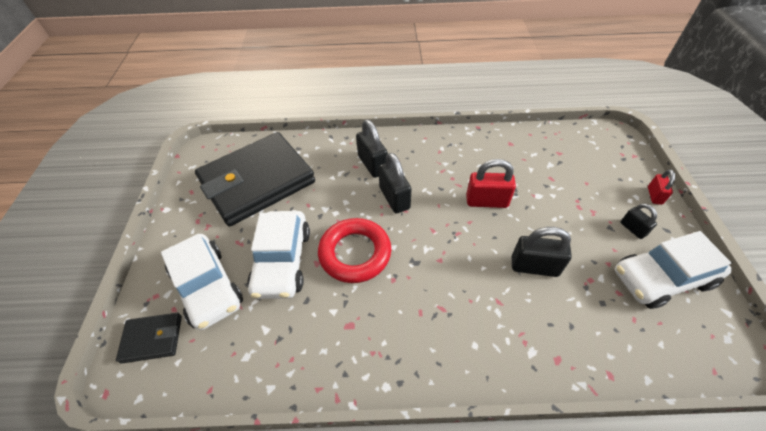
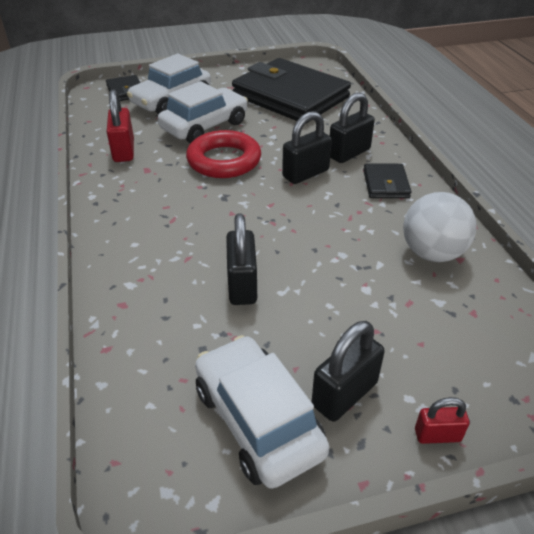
camera: 75 degrees right, 10 degrees down
(282, 261) = (204, 126): white car -> white car turned 150 degrees clockwise
(421, 155) = (385, 184): none -> black wallet
(486, 201) = (332, 241): red padlock -> red padlock (124, 151)
(504, 154) = (432, 253): none -> white ball
(633, 229) = (344, 394): black padlock -> black padlock, size x1.71

